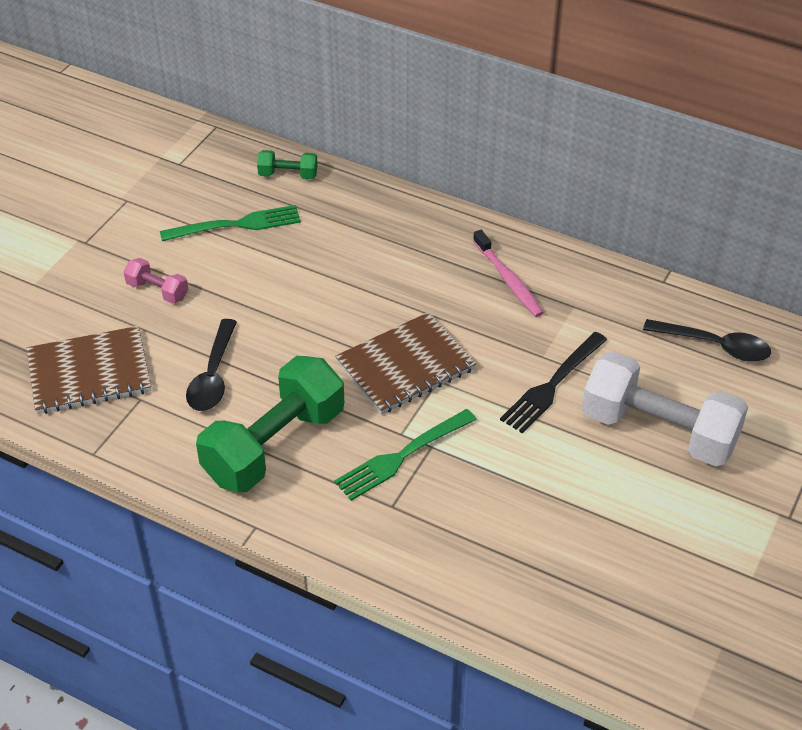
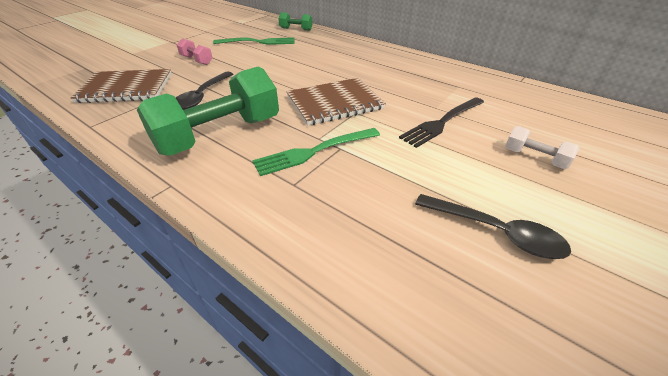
camera: 10 degrees right, 5 degrees down
(508, 280) = (414, 72): pink toothbrush -> none
(658, 431) = (534, 158): white dumbbell -> white dumbbell, size x0.45
(715, 346) = (569, 113): black spoon -> black spoon (496, 232)

